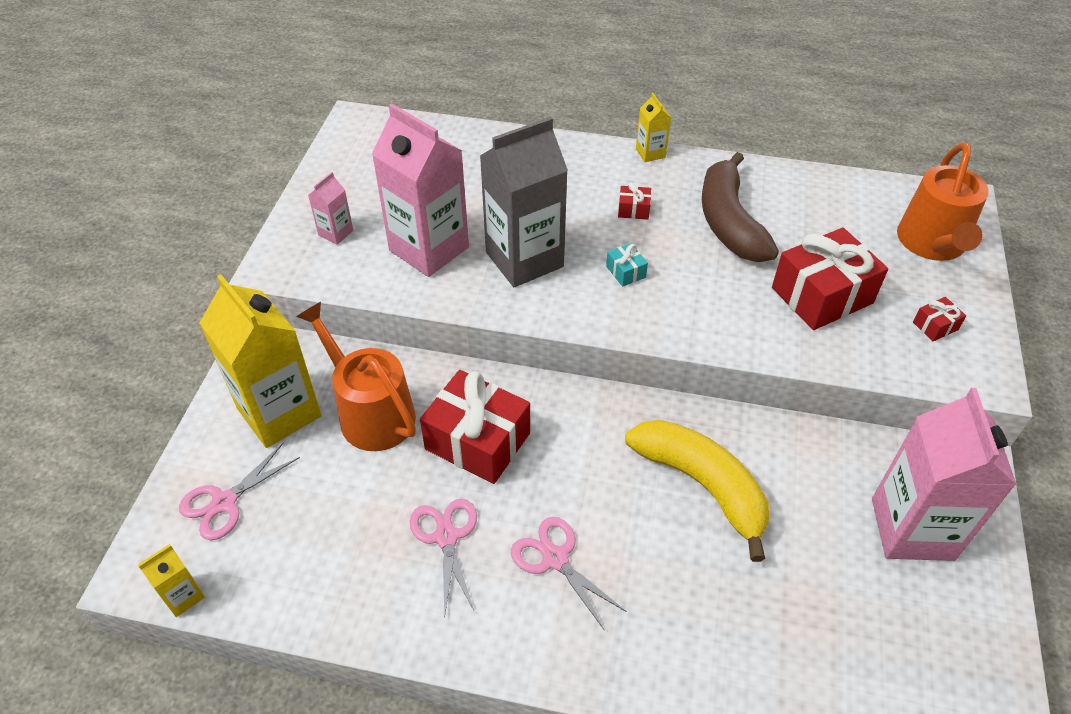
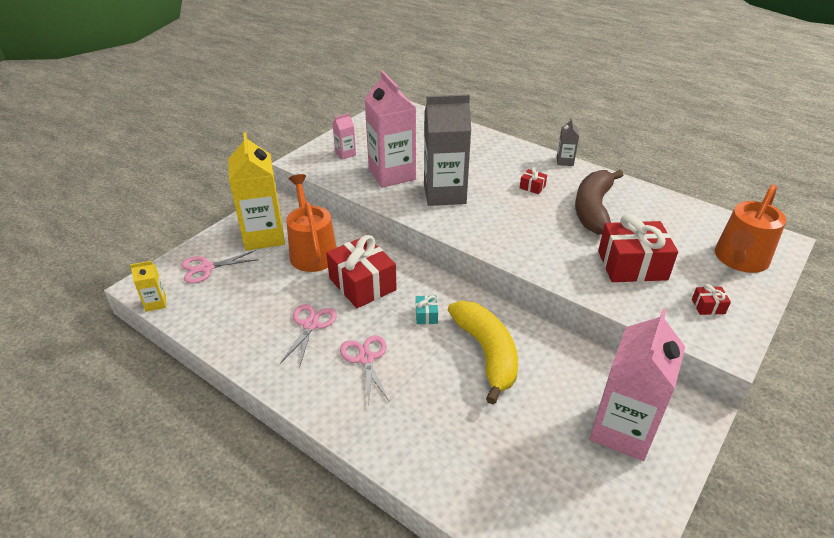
camera: 25 degrees right, 10 degrees down
(626, 272) = (504, 217): turquoise gift -> turquoise gift (426, 315)
(650, 153) = (565, 161): yellow carton -> grey carton

